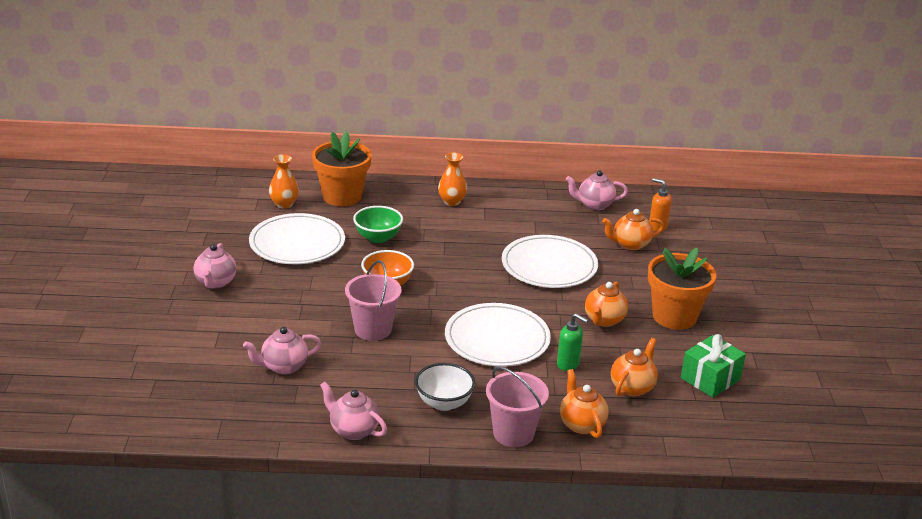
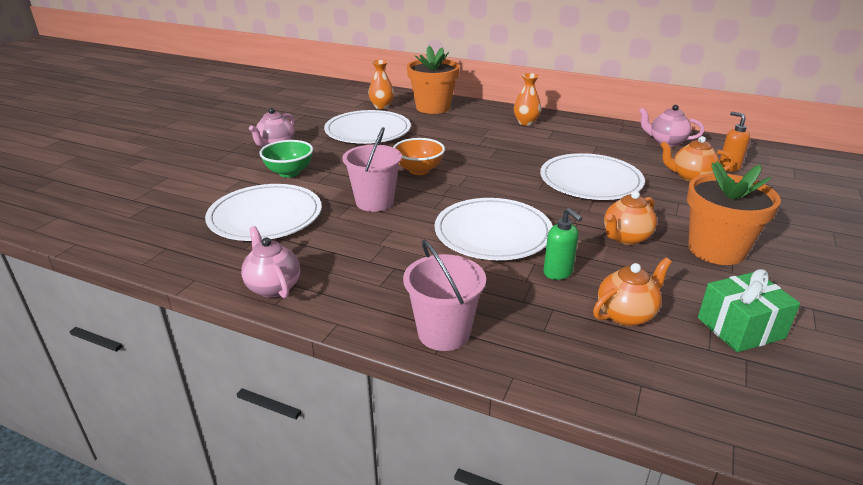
camera: 25 degrees right, 0 degrees up
(283, 367) = (265, 216): pink teapot -> white plate
(378, 238) = (439, 137): green bowl -> green bowl (289, 172)
(444, 403) = (389, 281): white bowl -> none
(581, 424) = (535, 343): orange teapot -> none

